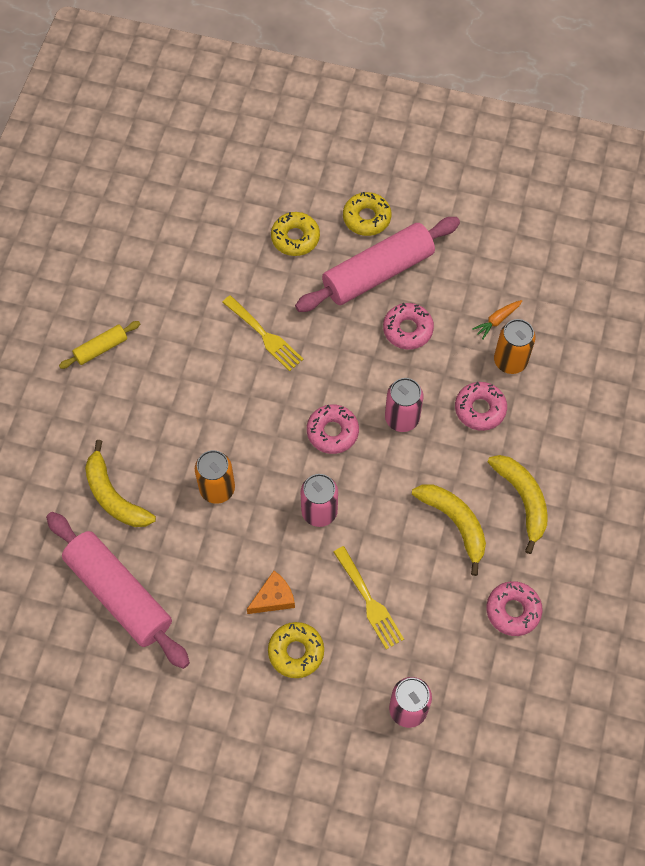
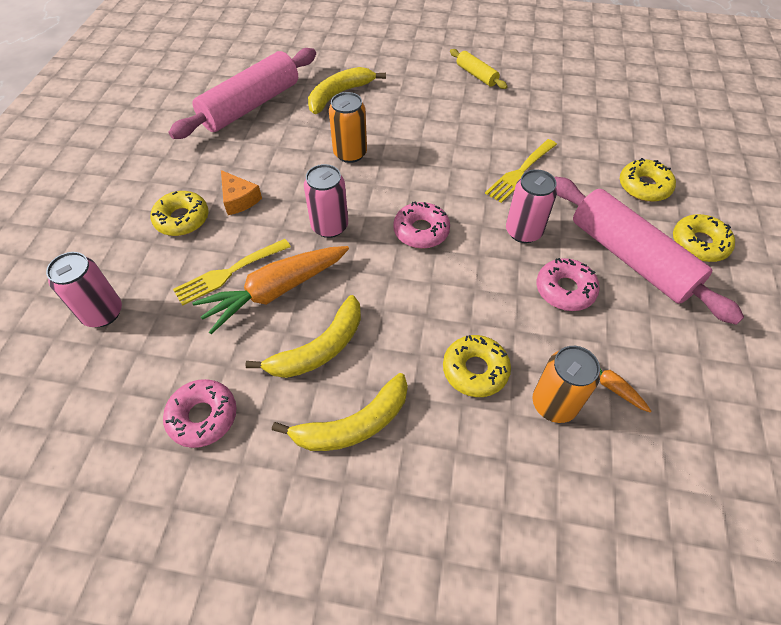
camera: 85 degrees right, 10 degrees down
(394, 559) = (275, 292): none -> orange carrot
(402, 418) = (448, 290): pink can -> pink can (523, 231)
(480, 409) = (475, 370): pink donut -> yellow donut

